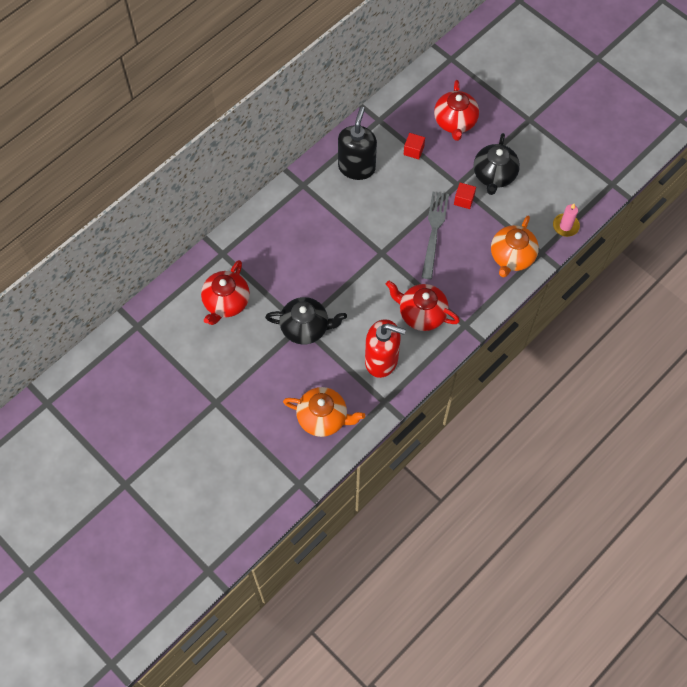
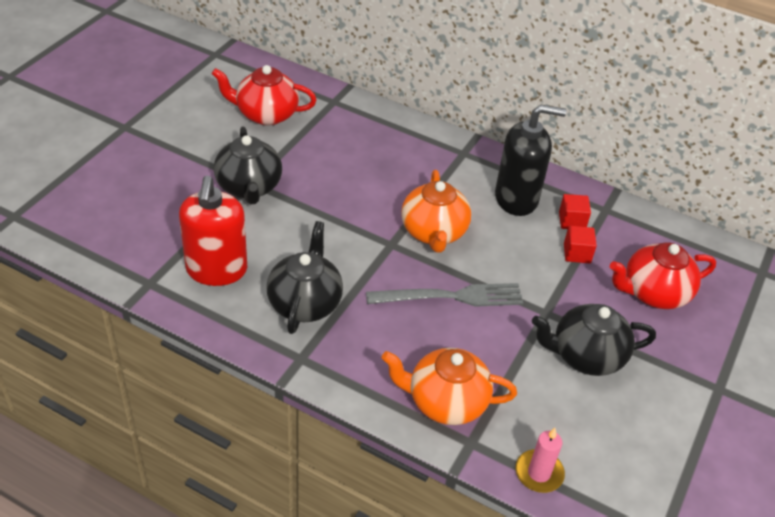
camera: 70 degrees right, 20 degrees down
(323, 418) = (115, 224): orange teapot -> orange teapot (433, 232)
(421, 314) = (305, 303): red teapot -> black teapot
(464, 200) = (522, 324): red cube -> red cube (572, 221)

